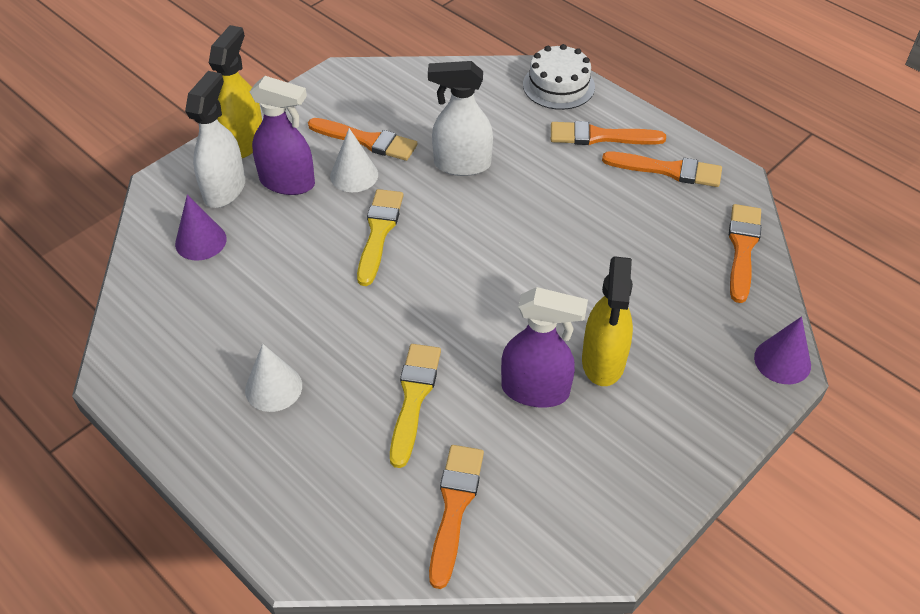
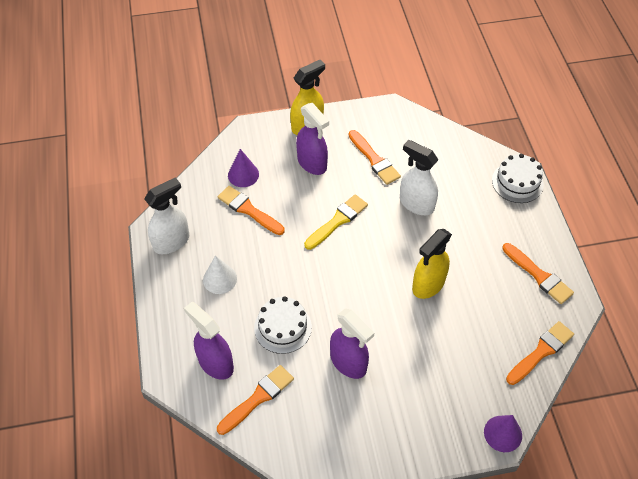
camera: 35 degrees right, 5 degrees up
(225, 189) = (277, 150): white spray bottle -> white spray bottle (172, 242)
(354, 175) = (351, 178): white cone -> none
(357, 499) = (215, 363): none -> purple spray bottle
(413, 398) = (283, 327): yellow brush -> white cake
(600, 136) = (515, 230): orange brush -> orange brush (248, 210)
(603, 361) = (398, 369): yellow spray bottle -> yellow spray bottle (428, 285)

